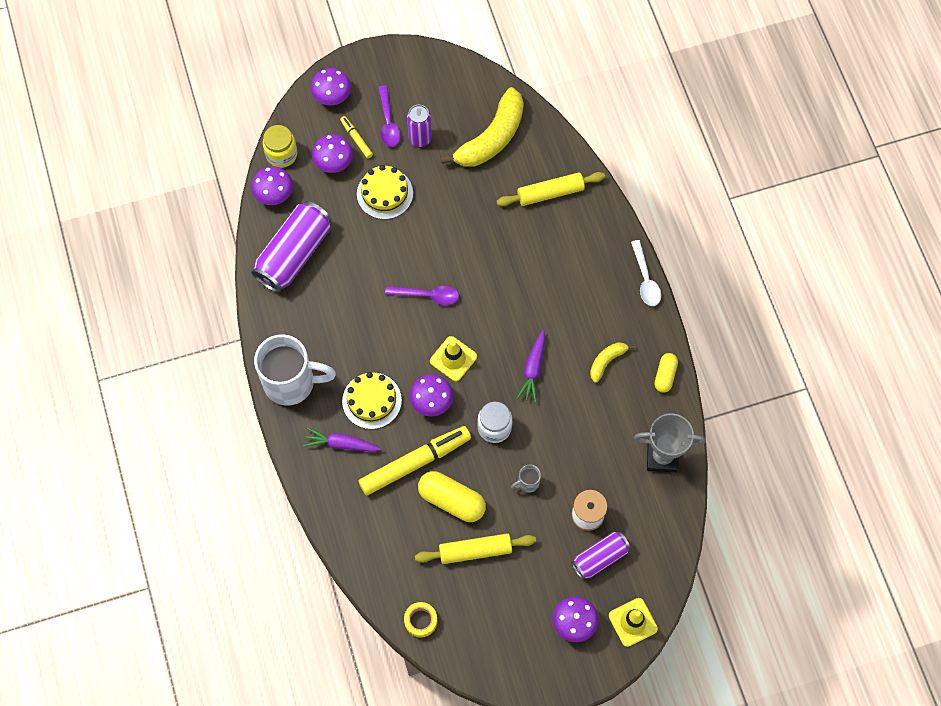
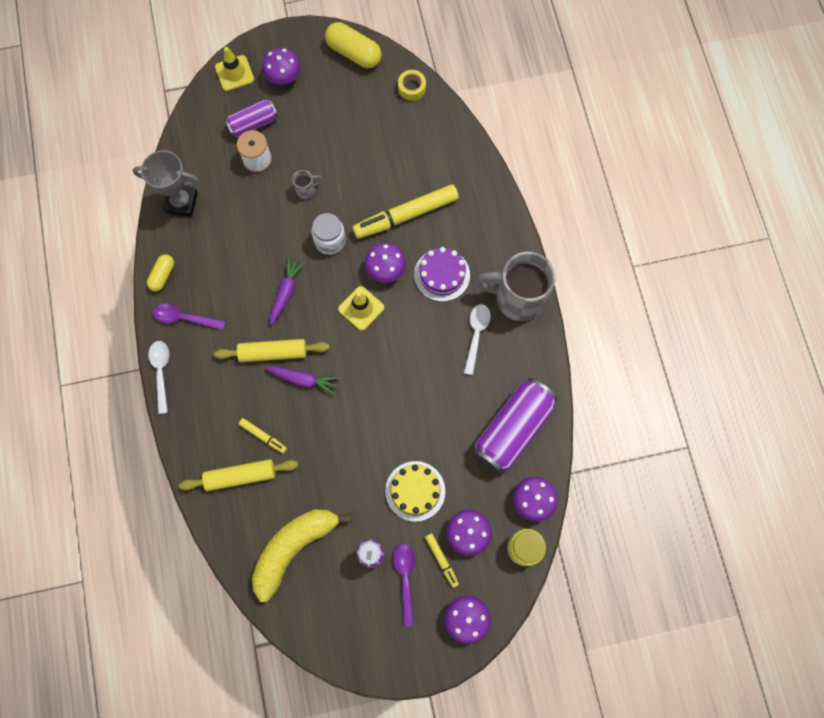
camera: 175 degrees left, 5 degrees up
(291, 382) = (517, 298): white mug -> grey mug
(333, 341) = (476, 335): none -> white spoon
(342, 444) = (472, 237): purple carrot -> purple carrot (303, 380)
(372, 400) = (442, 275): yellow cake -> purple cake
(427, 295) = (380, 374): purple spoon -> purple spoon (184, 318)
(452, 500) = (375, 181): yellow capsule -> yellow capsule (353, 53)
(475, 551) = (359, 138): yellow rolling pin -> yellow rolling pin (273, 353)
(534, 229) = (263, 436): none -> yellow marker
(607, 361) = (215, 293): yellow banana -> none

